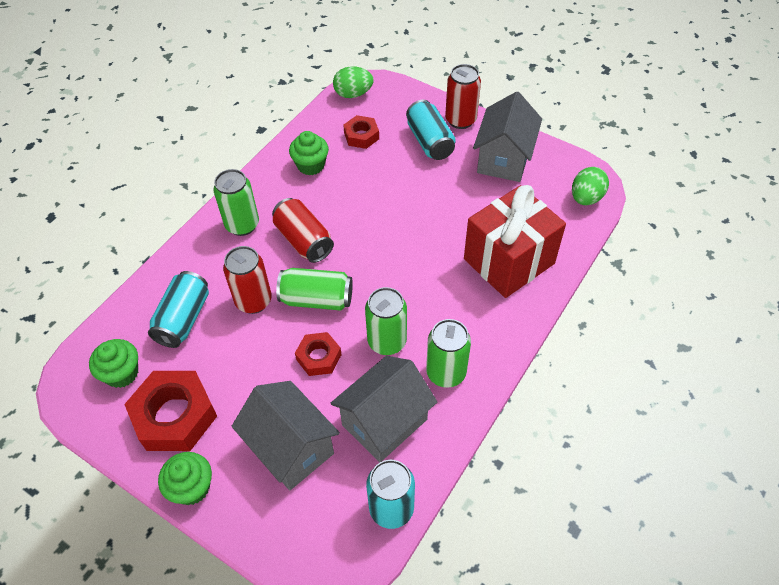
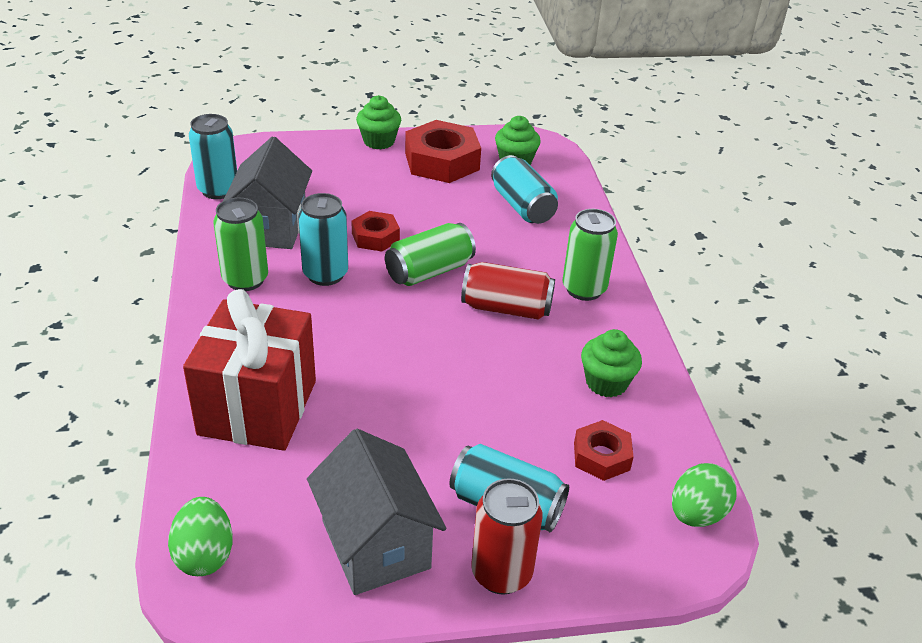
camera: 135 degrees right, 15 degrees down
(253, 301) = (484, 243): red can -> none
(291, 448) = (332, 184): grey house -> none
(387, 341) = (325, 274): green can -> turquoise can

